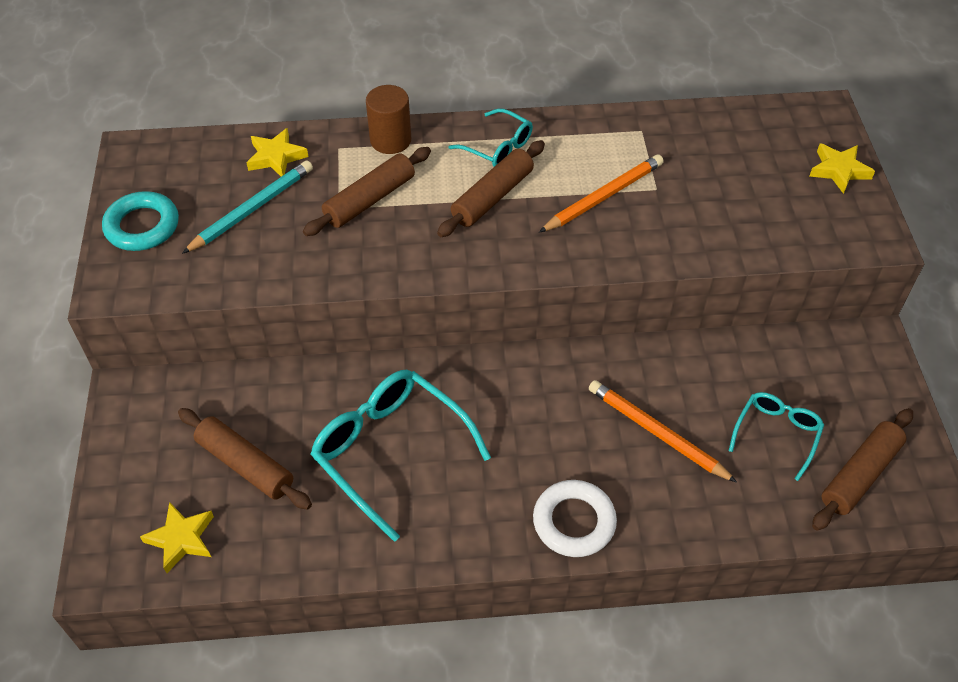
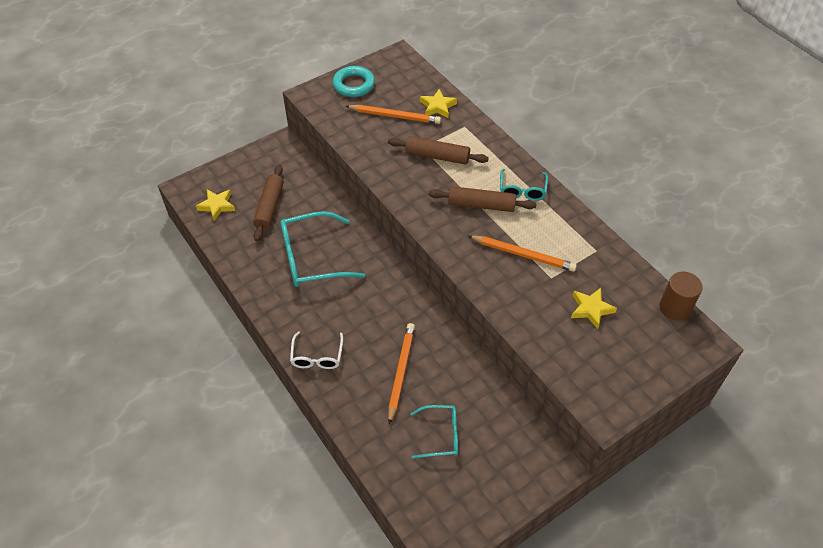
camera: 60 degrees right, 0 degrees up
(252, 209) = (395, 116): turquoise pencil -> orange pencil
(390, 140) = (488, 143): brown cylinder -> brown cylinder (675, 308)
(390, 451) = (312, 258): turquoise glasses -> turquoise glasses turned 120 degrees counterclockwise
(574, 522) = (317, 356): white ring -> white glasses
(839, 170) = (652, 370): yellow star -> yellow star (591, 309)
(860, 475) = (439, 493): brown rolling pin -> none

